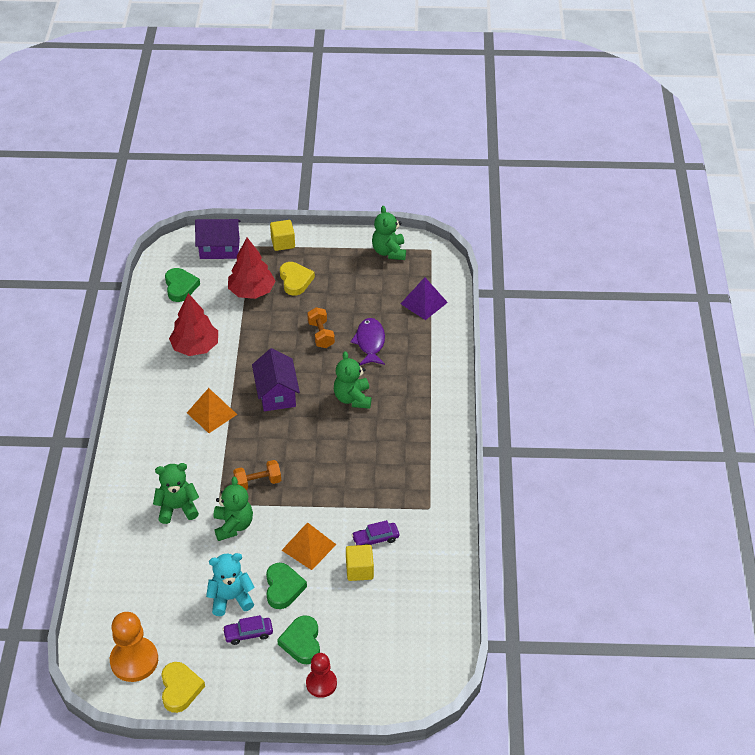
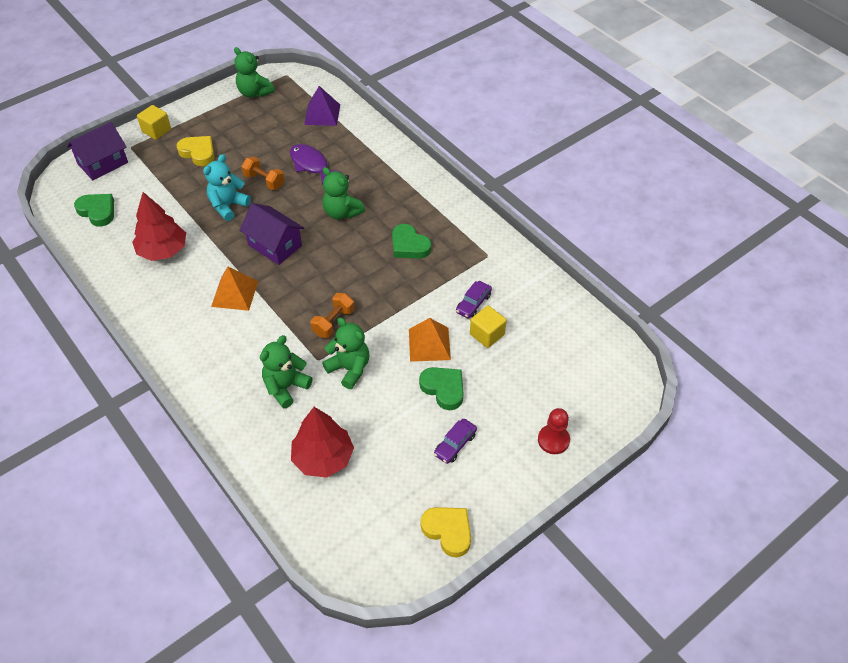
camera: 40 degrees left, 5 degrees up
(134, 660) = (383, 538): orange pawn -> none
(231, 598) = (410, 427): turquoise teddy bear -> turquoise teddy bear (228, 206)
(252, 291) = (168, 180): red tree -> red tree (323, 458)
(302, 642) = (504, 420): green heart -> green heart (409, 245)

